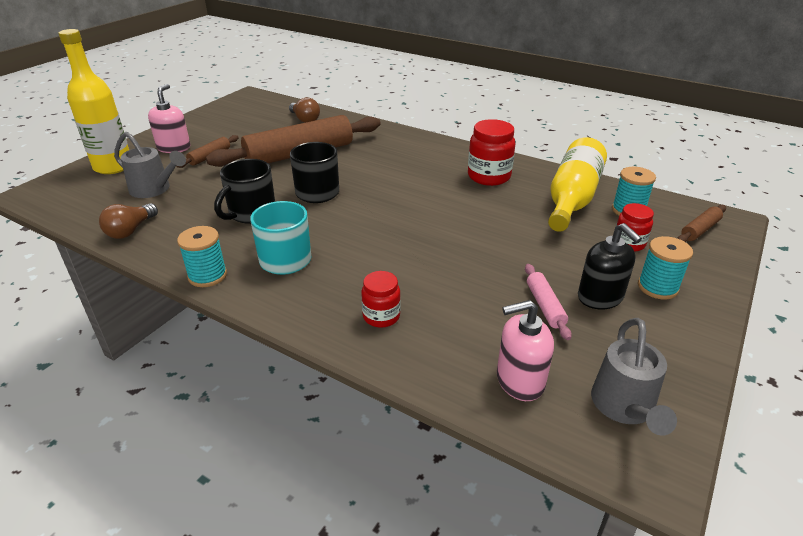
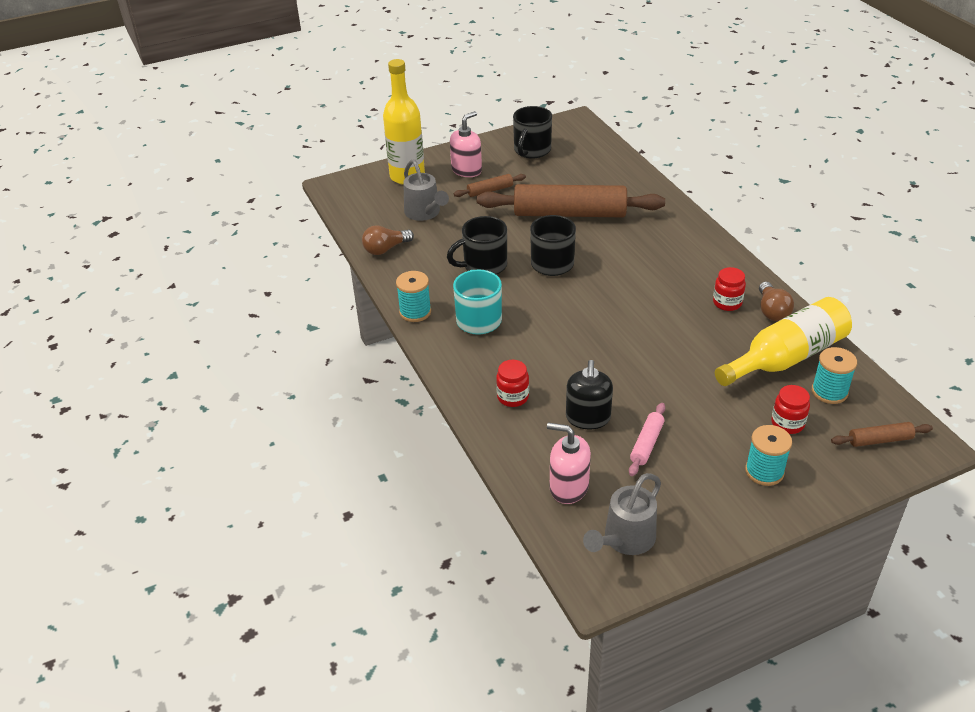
camera: 35 degrees right, 5 degrees up
(226, 121) = (531, 150): none -> black mug
(305, 119) = (606, 171): brown light bulb -> brown light bulb (772, 311)
(489, 176) = (727, 303): red jar -> red jar, size x0.62
(600, 297) = (702, 457): black soap dispenser -> black soap dispenser (588, 418)

